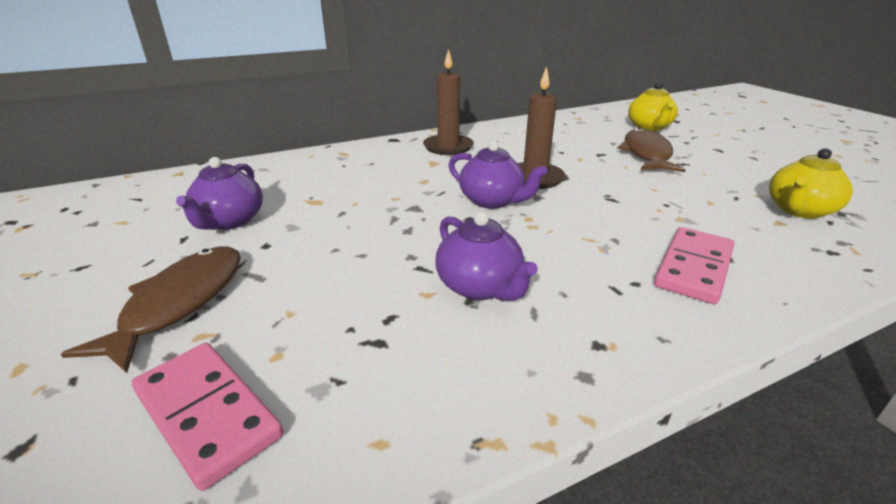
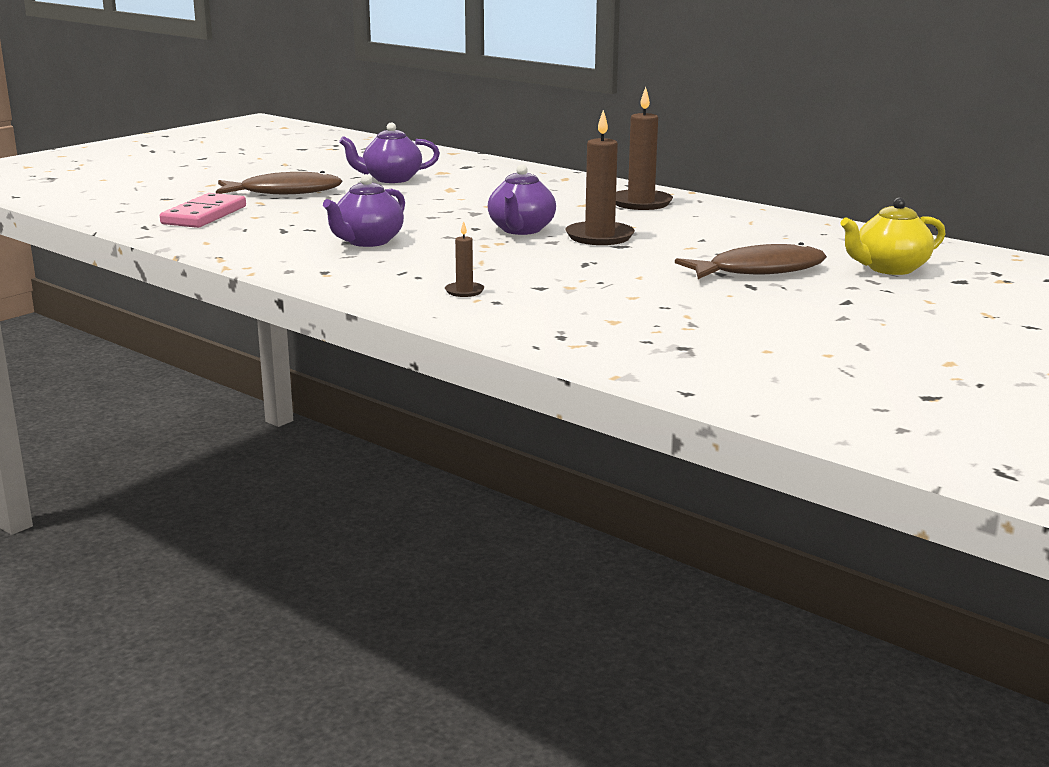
camera: 65 degrees right, 10 degrees down
(694, 268) = (464, 291): pink domino -> brown candle
(799, 210) = (662, 330): yellow teapot -> none

